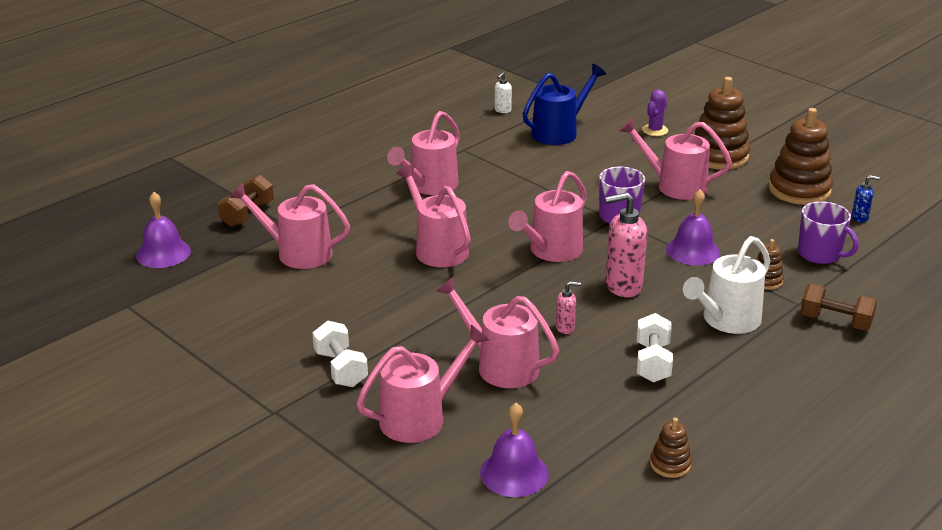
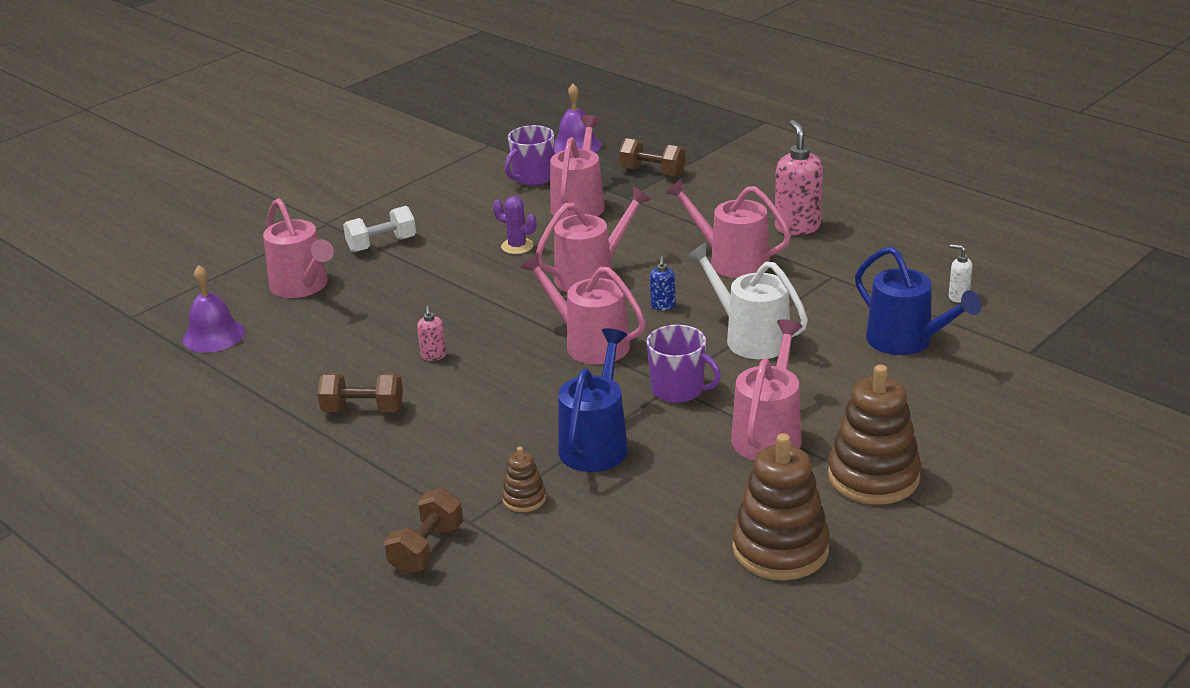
camera: 90 degrees right, 0 degrees up
(501, 366) = (373, 322): pink watering can -> none
(622, 286) = (513, 391): pink soap dispenser -> pink soap dispenser (797, 227)
(652, 362) = (363, 410): white dumbbell -> brown dumbbell
(655, 130) = (942, 420): purple cactus -> purple cactus (517, 246)
(670, 464) = (198, 417): brown stacking toy -> none
(693, 250) = (596, 444): purple bell -> blue watering can
(727, 320) = (438, 463): white watering can -> white watering can (751, 338)
(820, 254) = (592, 552): purple mug -> purple mug (533, 177)
(860, 218) = (701, 603): blue soap dispenser -> blue soap dispenser (663, 306)

